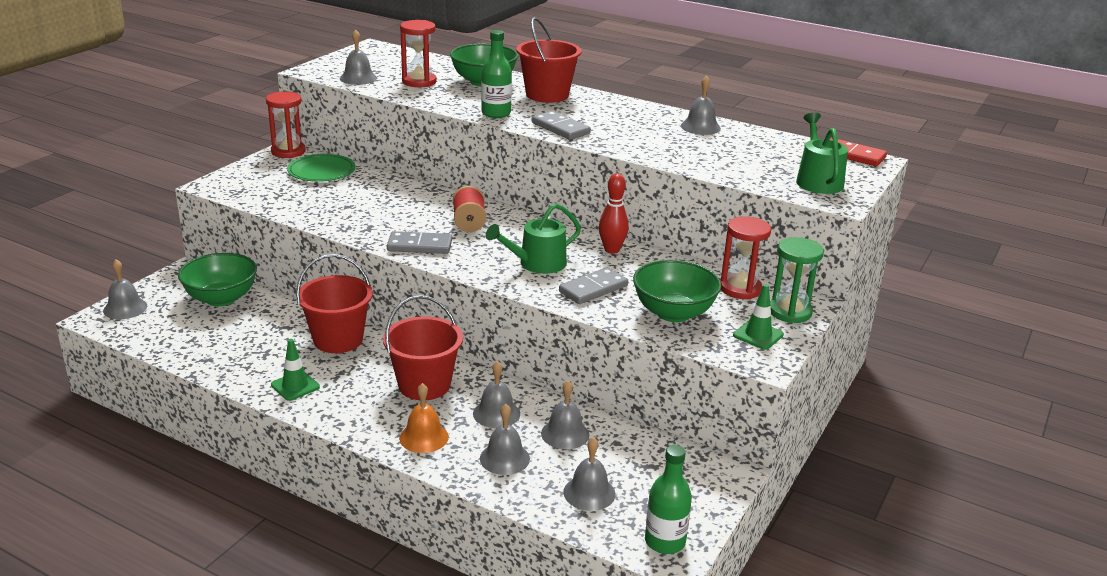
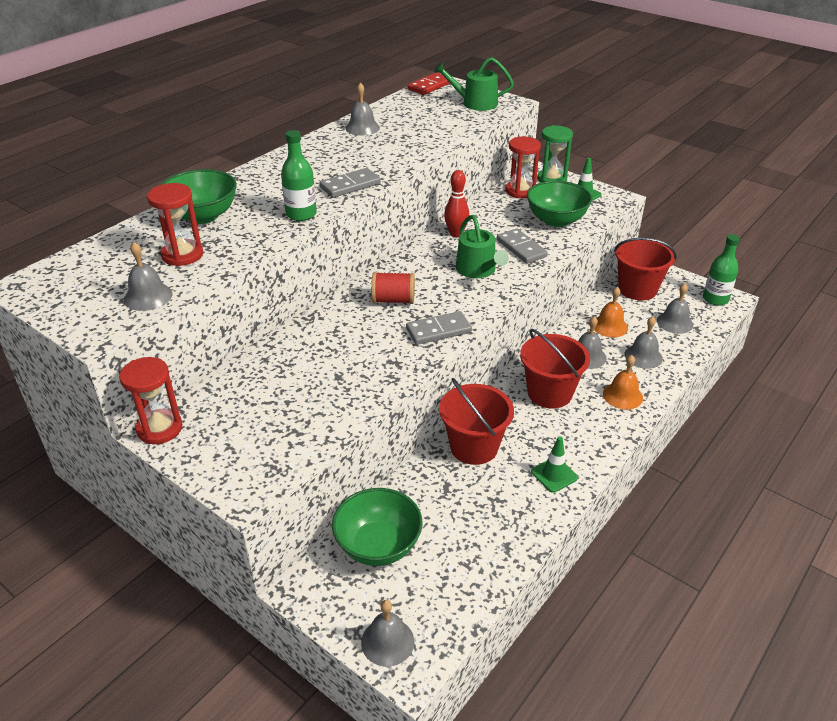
camera: 80 degrees left, 10 degrees up
(321, 171) = (235, 398): green plate -> none
(419, 246) = (438, 330): grey domino -> grey domino turned 60 degrees clockwise
(547, 95) = (258, 185): red bucket -> red bucket (637, 289)
(565, 434) = (609, 326): grey bell -> orange bell

